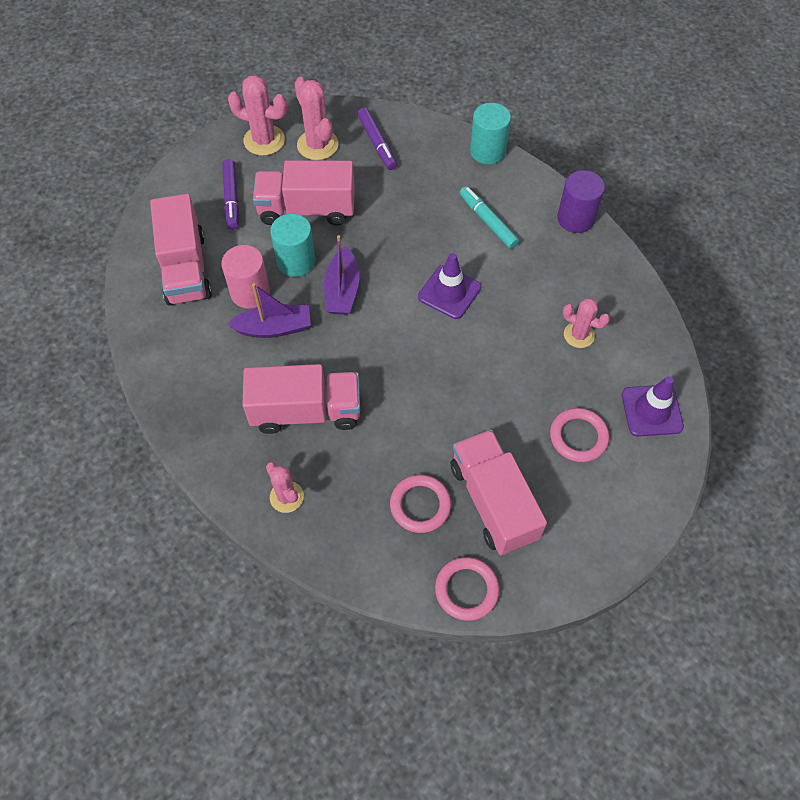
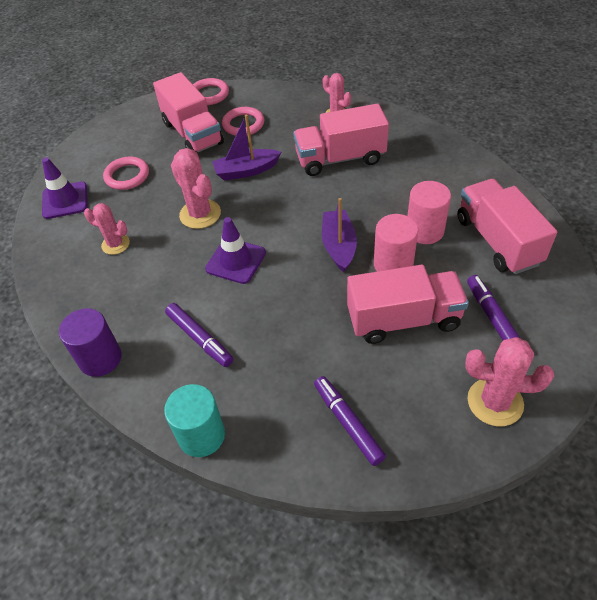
camera: 175 degrees right, 10 degrees down
(274, 328) = (389, 207): purple boat -> purple boat (246, 171)
(296, 261) = (393, 264): turquoise cylinder -> pink cylinder
(317, 145) = (423, 407): pink cactus -> pink cactus (200, 214)
(488, 221) = (199, 338): turquoise marker -> purple marker

